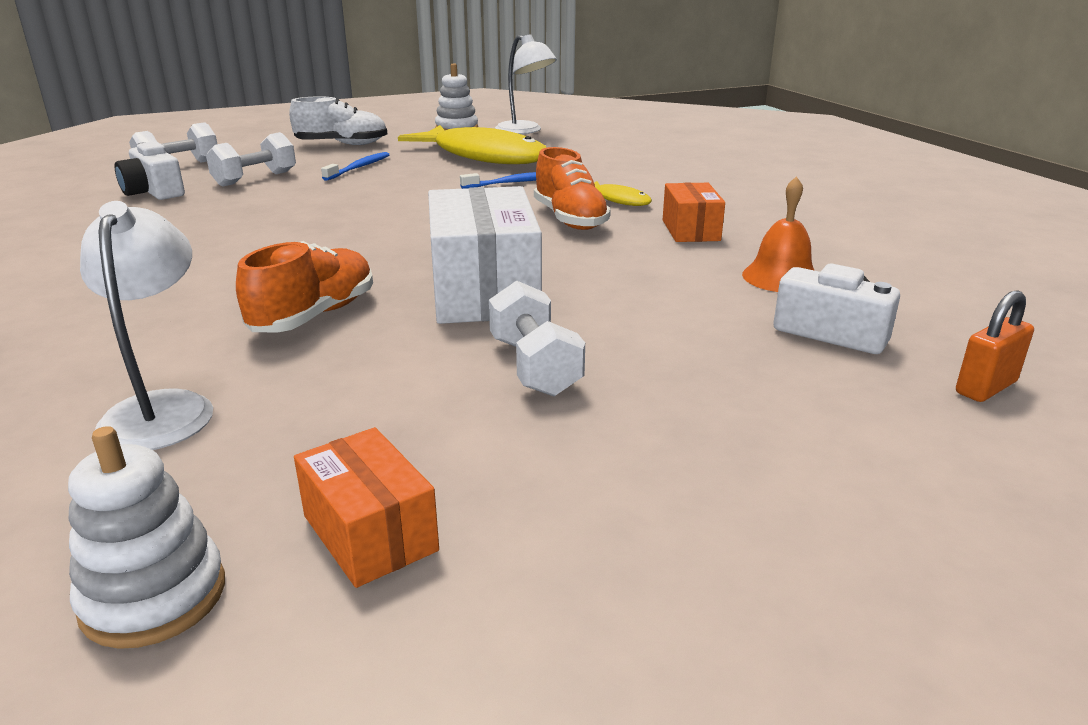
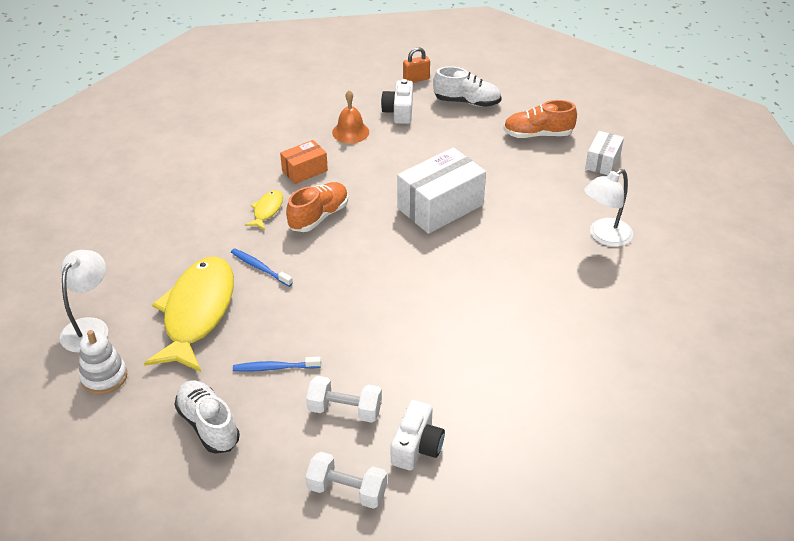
camera: 120 degrees left, 15 degrees up
(154, 596) = (657, 182): white stacking toy -> none
(314, 316) = (510, 243): orange shoe -> orange shoe (537, 135)
(370, 533) = (602, 162): orange box -> white box
(534, 367) = (492, 168): white dumbbell -> none
(836, 422) = (467, 102): none -> white shoe
(986, 387) = (416, 79): orange padlock -> orange padlock turned 45 degrees counterclockwise

